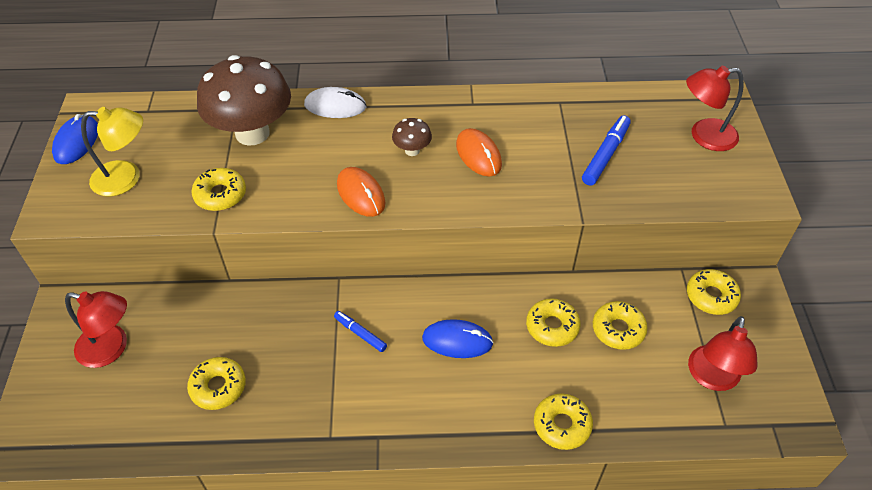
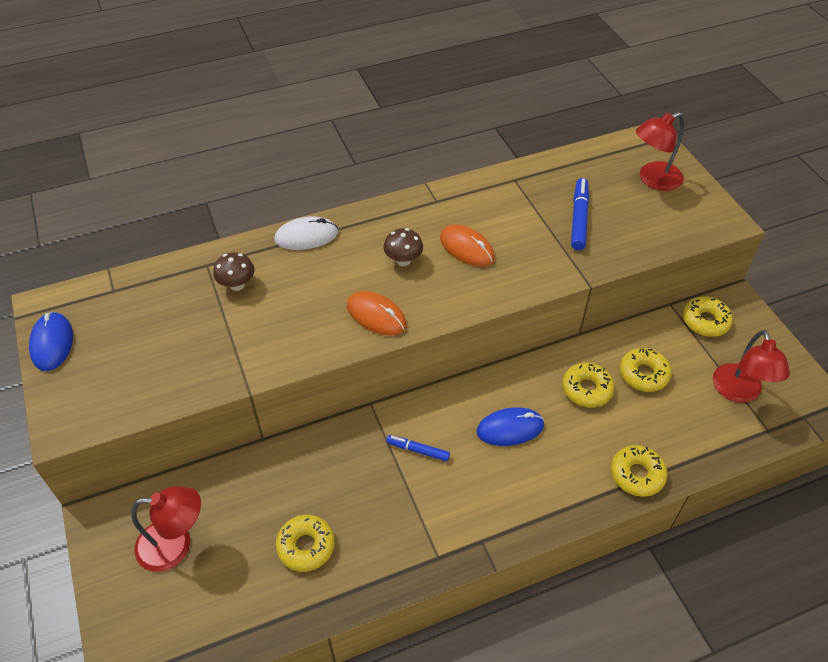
camera: 20 degrees left, 0 degrees up
(126, 178) = (128, 366): yellow lamp -> none
(220, 195) = (237, 355): yellow donut -> none
(252, 133) = (237, 285): brown mushroom -> brown mushroom, size x0.43

